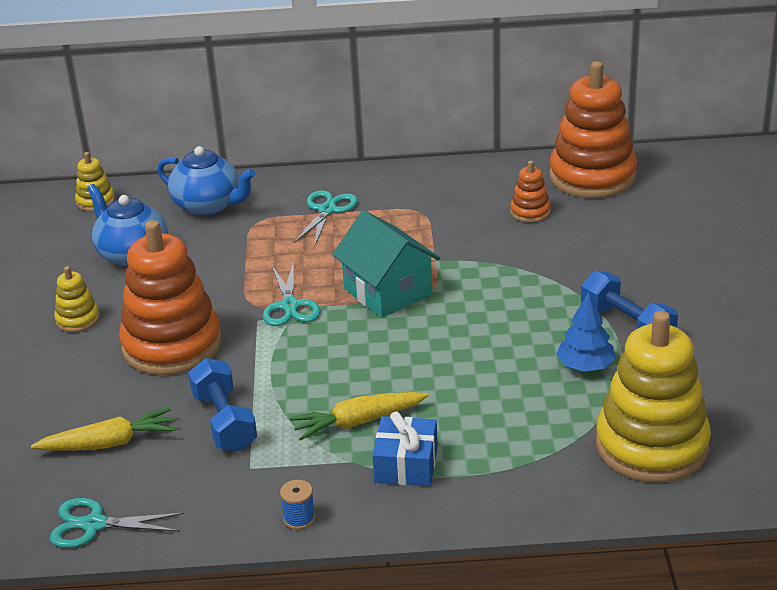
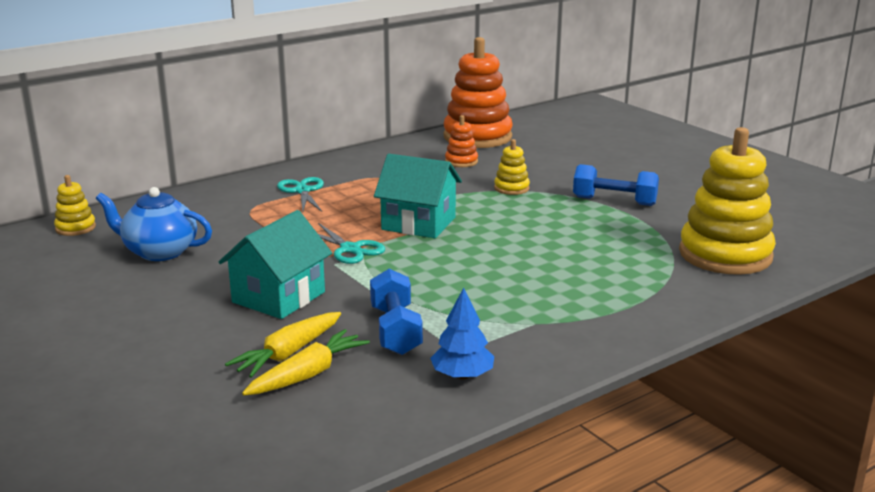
camera: 35 degrees left, 10 degrees down
(77, 319) = (161, 304): yellow stacking toy -> yellow stacking toy (511, 188)
(94, 525) = (372, 433): turquoise scissors -> none
(172, 345) = (279, 297): orange stacking toy -> turquoise house
(208, 206) = (192, 209): blue teapot -> none
(224, 422) = (395, 330): blue dumbbell -> blue dumbbell turned 45 degrees clockwise
(299, 518) = (546, 369): blue spool -> none
(358, 422) = (506, 299): yellow carrot -> yellow carrot (288, 353)
(406, 465) = (579, 313): blue gift -> none
(585, 366) = (620, 227): blue tree -> blue tree (462, 376)

